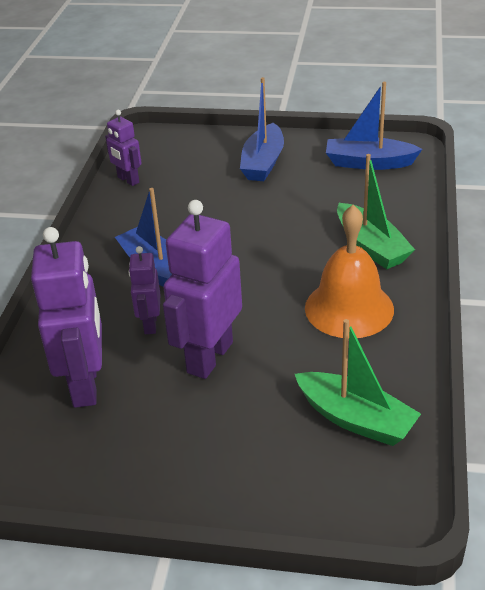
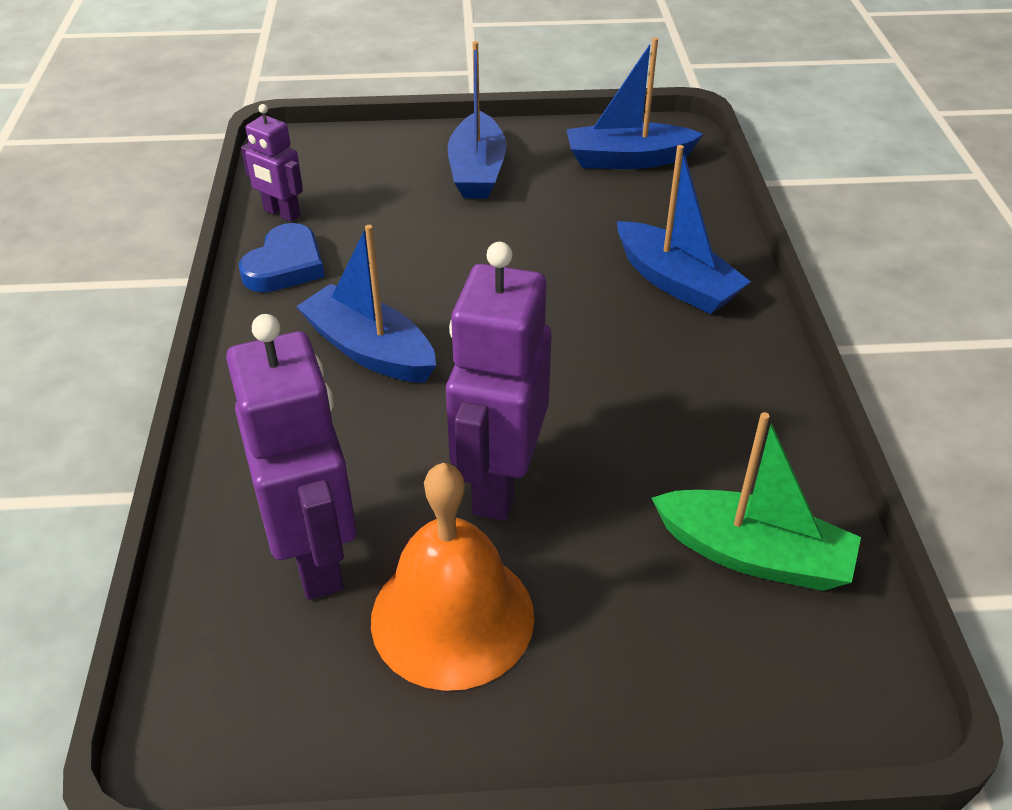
camera: 15 degrees left, 5 degrees up
(120, 213) = (285, 265): none -> blue heart
(150, 324) = (388, 440): purple robot -> none
(349, 308) = (679, 379): orange bell -> orange bell (452, 617)
(371, 246) = (676, 282): green boat -> blue boat

